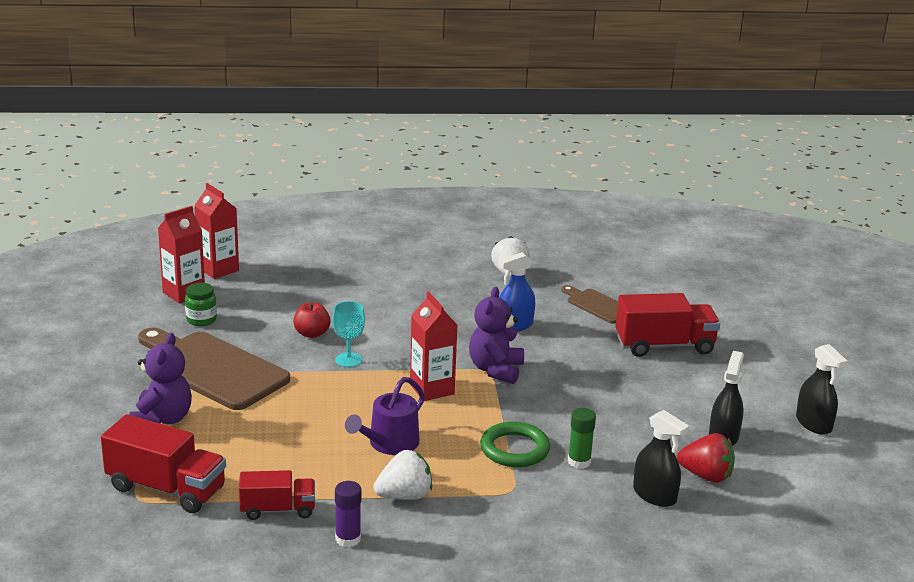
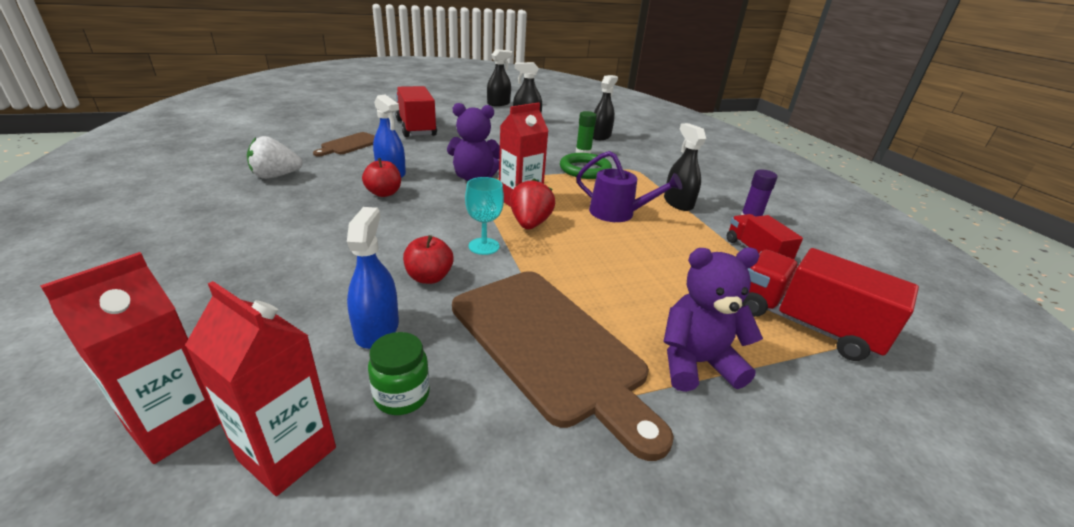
camera: 105 degrees left, 5 degrees up
(166, 488) = (805, 324): red truck -> red truck turned 60 degrees counterclockwise
(212, 369) = (550, 346): brown cutting board -> brown cutting board turned 60 degrees counterclockwise
(262, 314) = (377, 329): none -> blue spray bottle
(404, 496) = (678, 203): white strawberry -> black spray bottle
(464, 321) = (384, 193): none -> red apple
(706, 476) = (570, 125): red strawberry -> red strawberry (530, 224)

